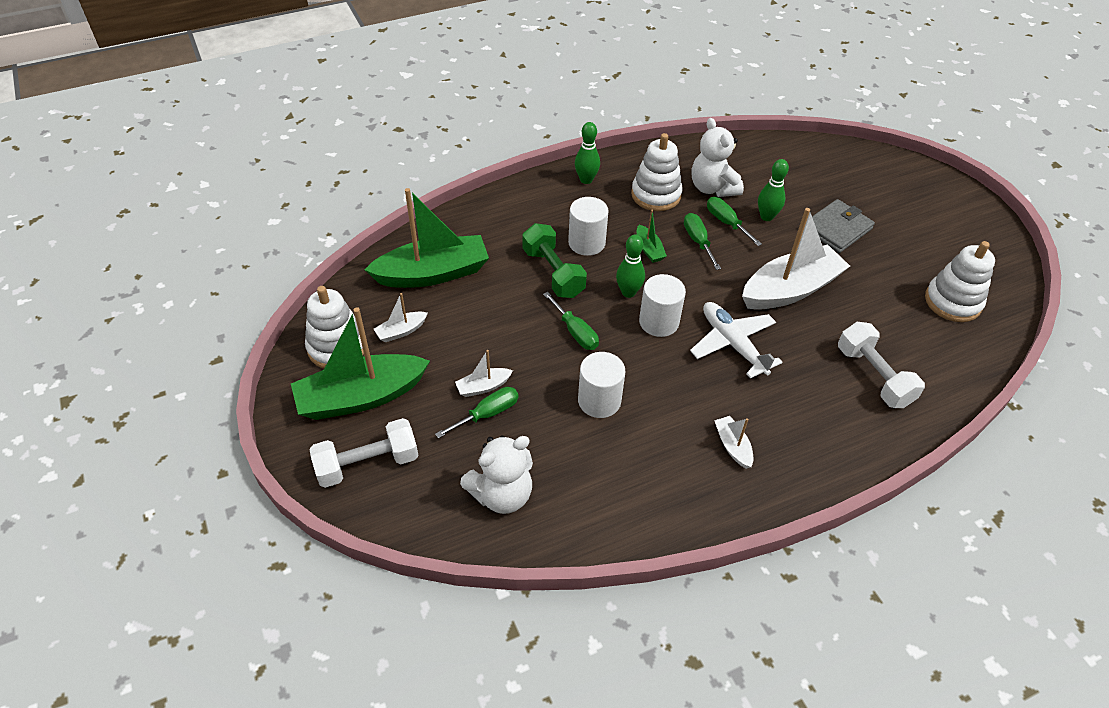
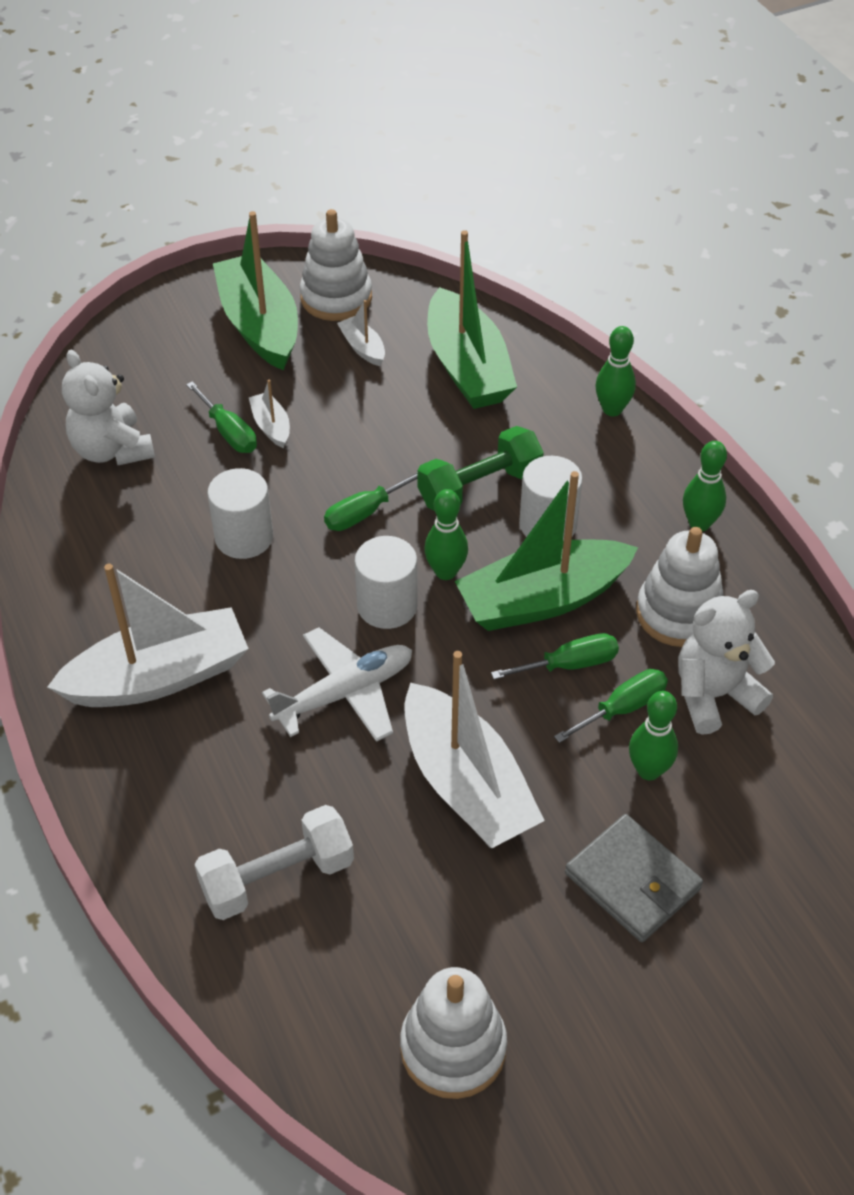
camera: 90 degrees right, 0 degrees up
(368, 464) = (165, 340): white dumbbell -> none
(485, 206) = (612, 409): none -> green bowling pin
(649, 249) = (542, 599): green boat -> green boat, size x2.27
(732, 446) = (159, 677): white boat -> white boat, size x2.27

